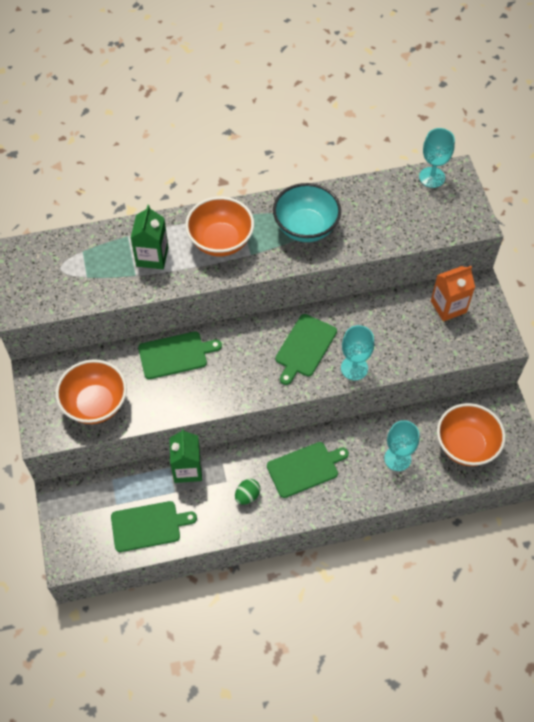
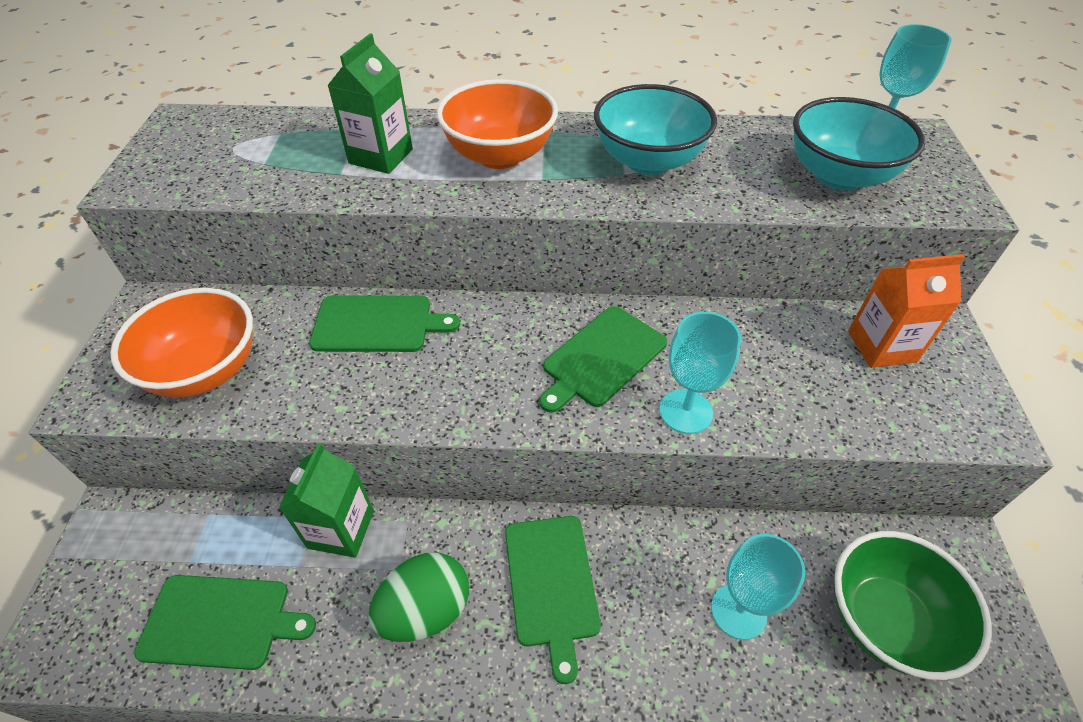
camera: 15 degrees right, 10 degrees down
(247, 496) = (426, 610): green egg -> green egg, size x1.70
(305, 468) = (551, 584): green cutting board -> green cutting board turned 90 degrees clockwise
(411, 217) = (839, 176): none -> turquoise bowl
(466, 445) = (885, 620): orange bowl -> green bowl

